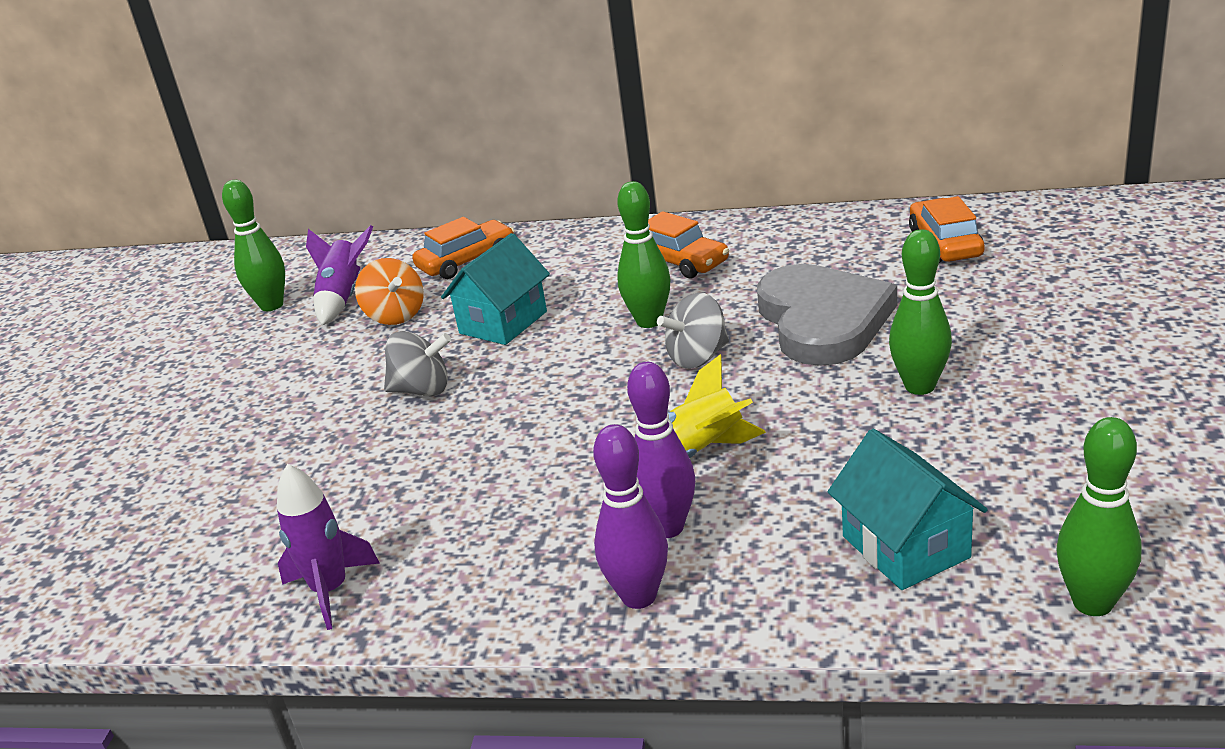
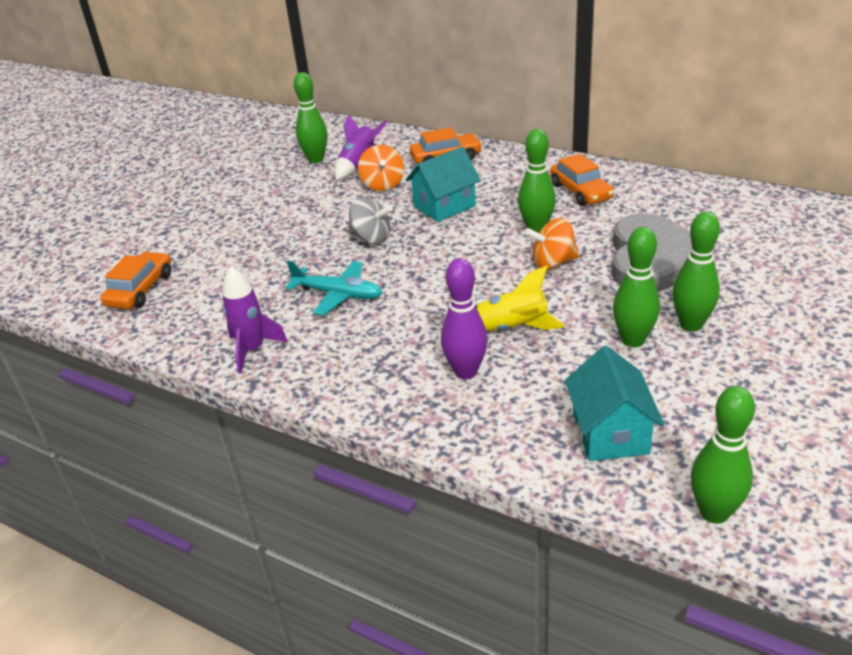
camera: 20 degrees right, 5 degrees up
(418, 478) = (338, 294): none -> turquoise plane
(639, 596) = (423, 410): purple bowling pin -> none
(698, 357) = (553, 263): grey spinning top -> orange spinning top
(861, 425) = (633, 340): none -> green bowling pin
(945, 243) = (777, 224): orange car -> orange car (140, 289)

